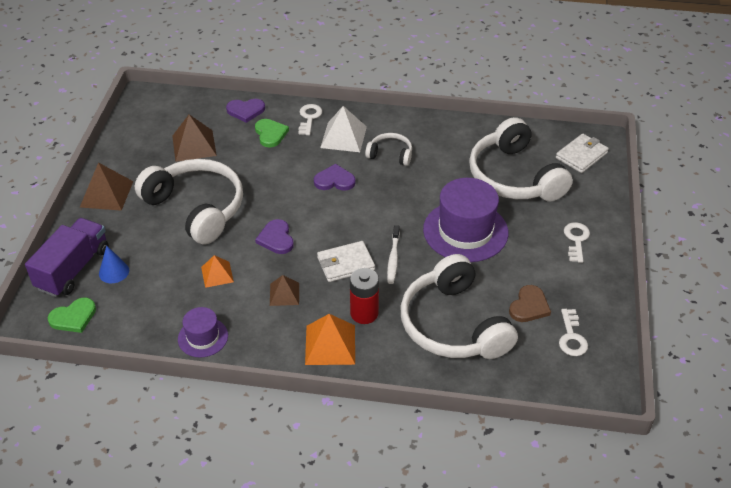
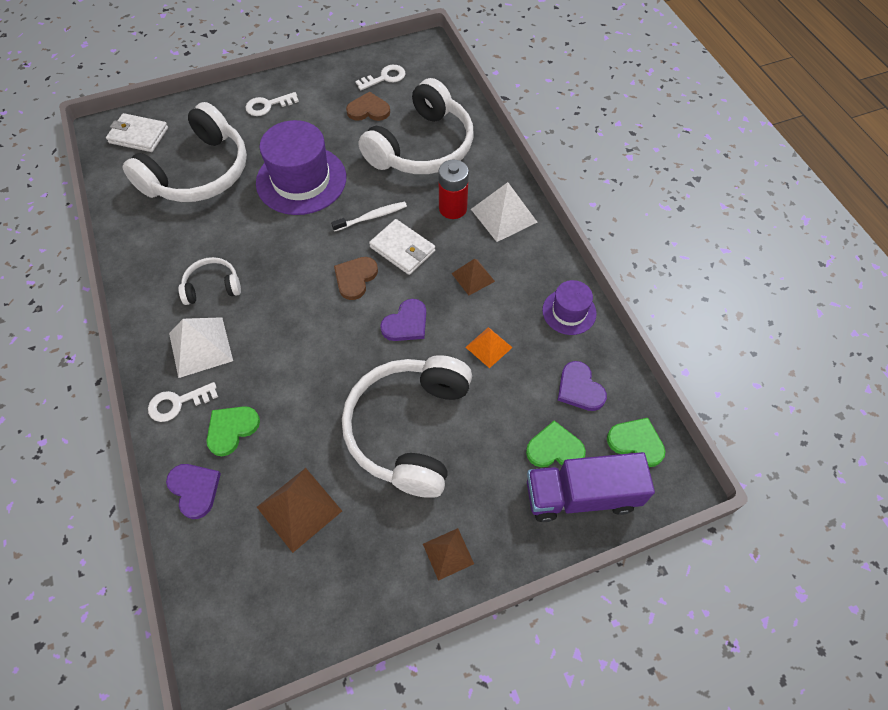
camera: 120 degrees left, 15 degrees up
(106, 194) = (448, 553): brown pyramid -> brown pyramid, size x0.62
(114, 272) = (554, 448): blue cone -> green heart
(330, 344) = (503, 215): orange pyramid -> white pyramid
(334, 180) = (285, 317): purple heart -> purple heart (579, 388)
(339, 227) = (355, 278): none -> brown heart
(390, 154) = (212, 287): white headphones -> white headphones turned 90 degrees clockwise

